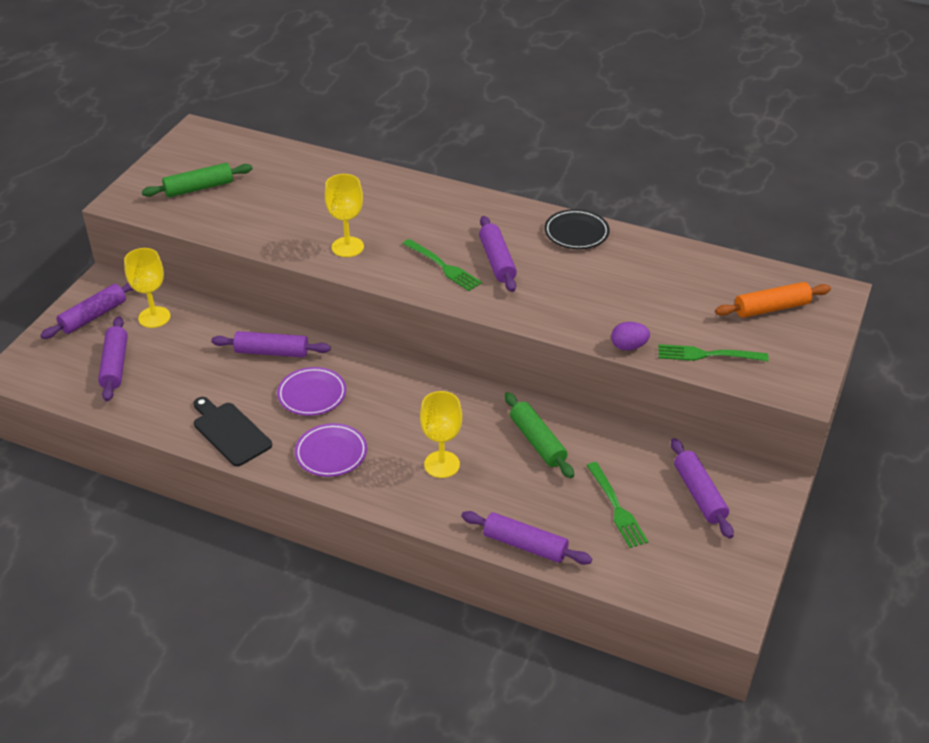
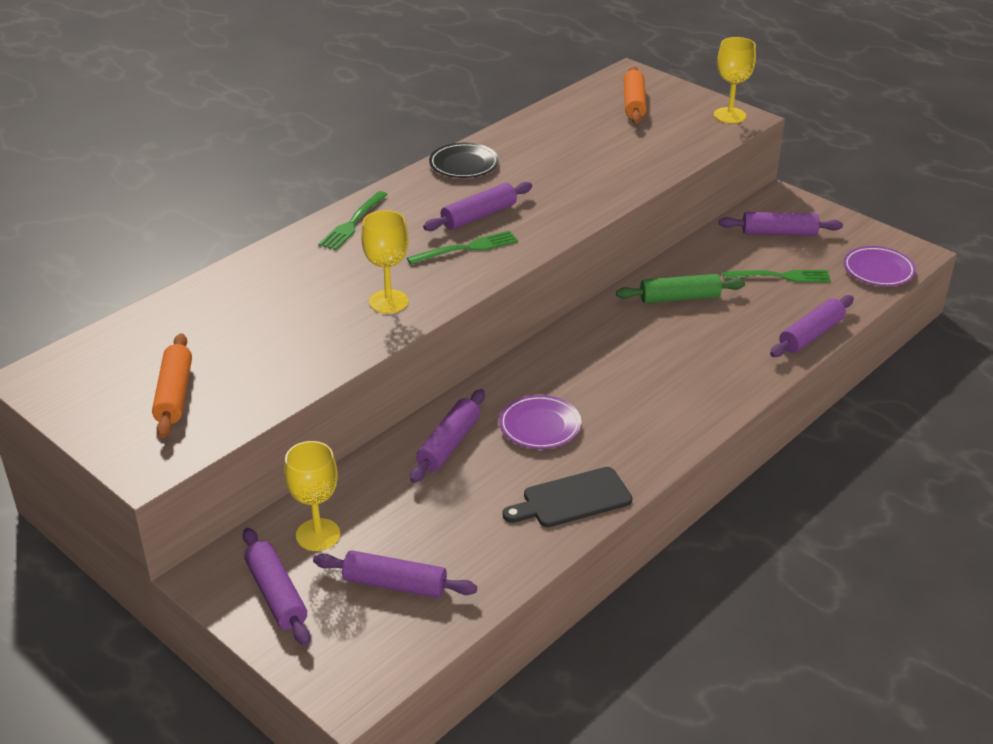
camera: 70 degrees left, 5 degrees down
(199, 188) = (174, 394): green rolling pin -> orange rolling pin
(331, 453) = (640, 429): purple plate -> purple plate (878, 270)
(442, 464) = (687, 360): yellow goblet -> yellow goblet (729, 115)
(497, 261) = (479, 216): purple rolling pin -> purple rolling pin turned 45 degrees counterclockwise
(628, 346) = (650, 178): purple egg -> none
(707, 355) = (680, 145): green fork -> green fork (353, 223)

